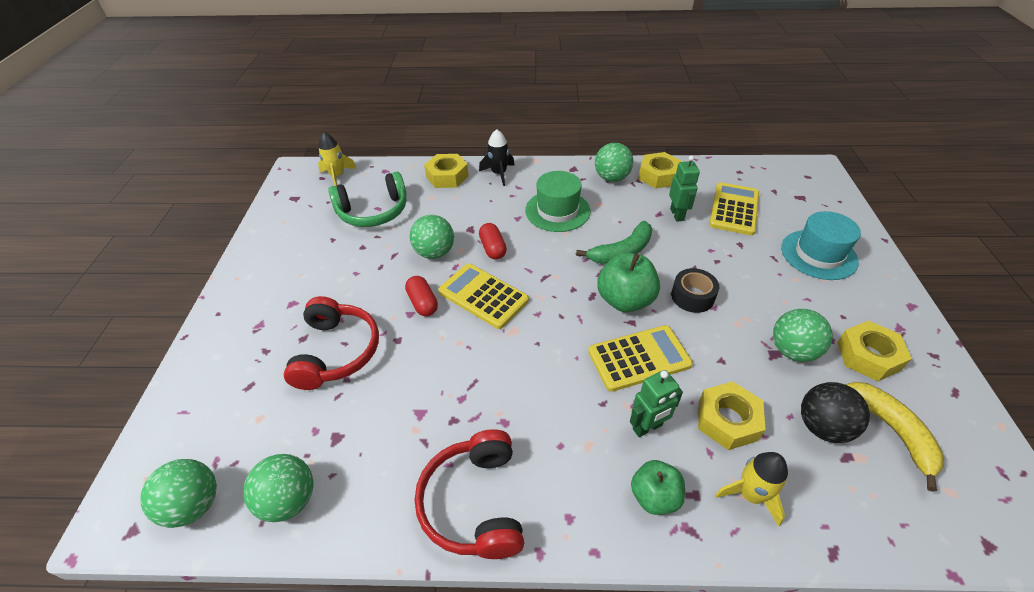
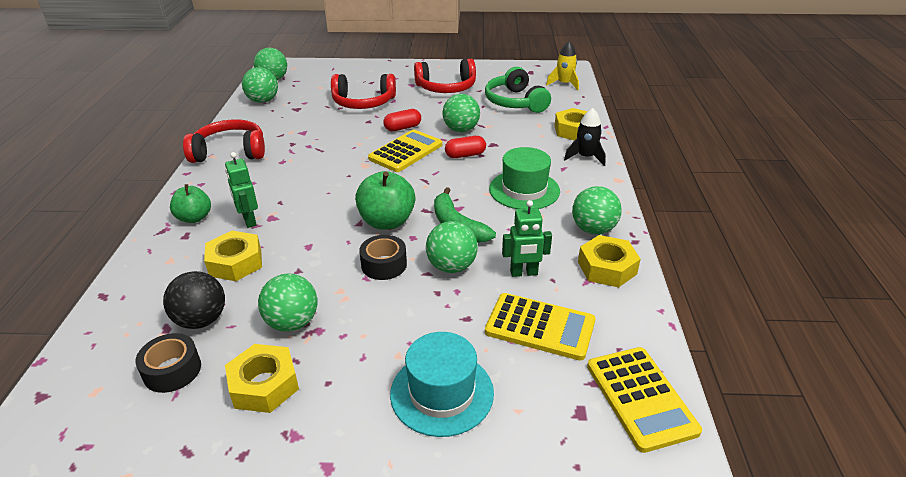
camera: 90 degrees right, 10 degrees down
(315, 268) = (446, 88): none -> red headphones
(639, 358) = (316, 223): yellow calculator -> yellow calculator (640, 398)
(681, 253) = (451, 267): none -> green ball
(750, 494) = (169, 263): yellow rocket -> none
(892, 431) = (172, 370): yellow banana -> black tape

